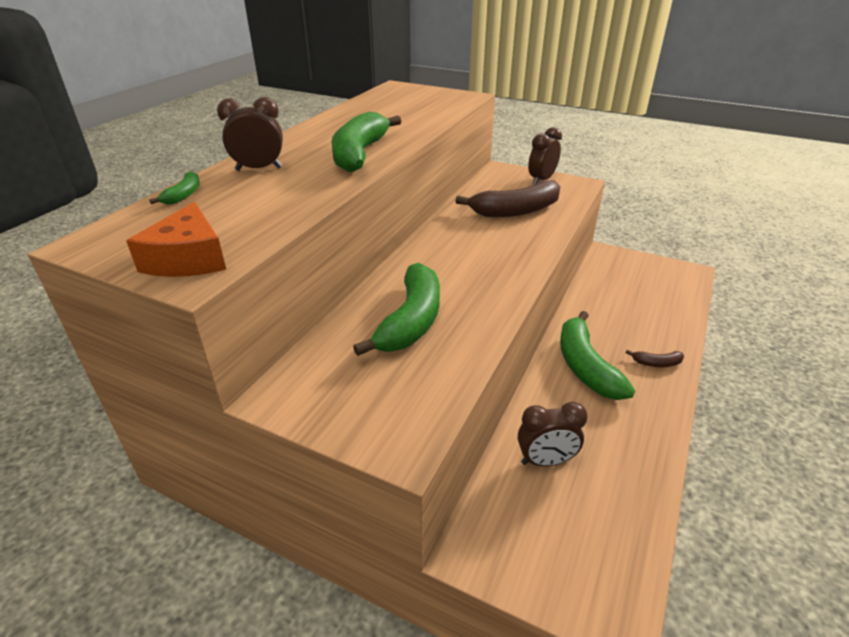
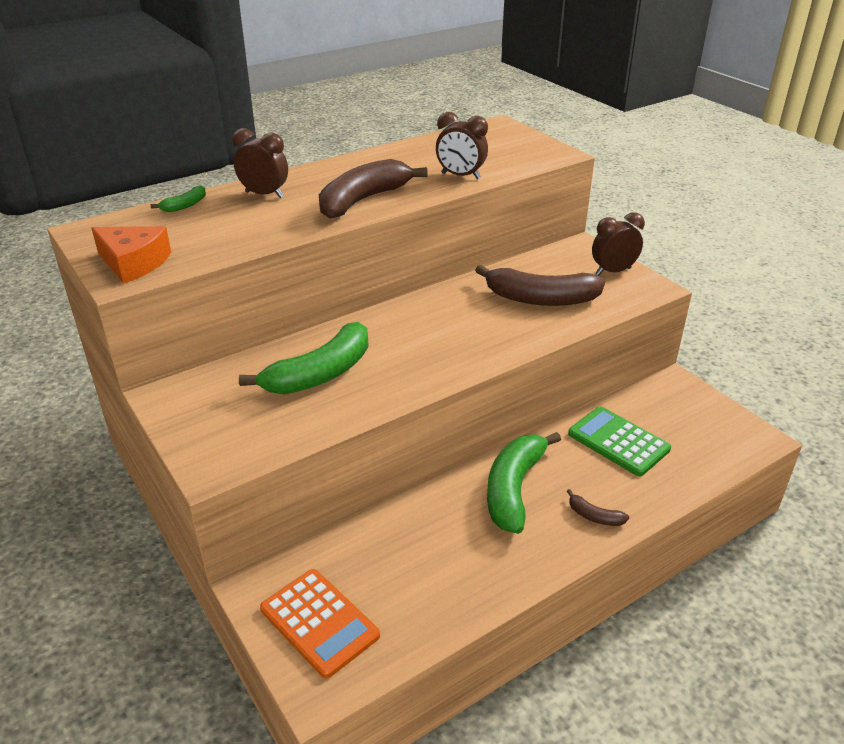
camera: 30 degrees right, 0 degrees up
(188, 258) = (133, 263): orange cheese -> orange cheese turned 90 degrees counterclockwise
(359, 154) = (363, 200): green banana -> brown banana
(545, 461) = (385, 552): brown clock -> brown clock (460, 176)
(556, 552) = (319, 622): none -> orange calculator
(615, 305) = (618, 441): none -> green calculator

